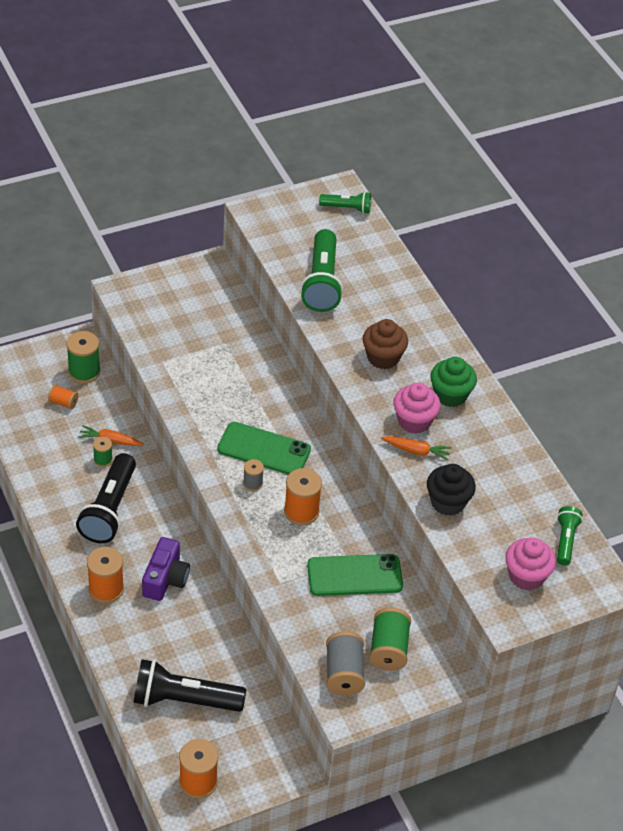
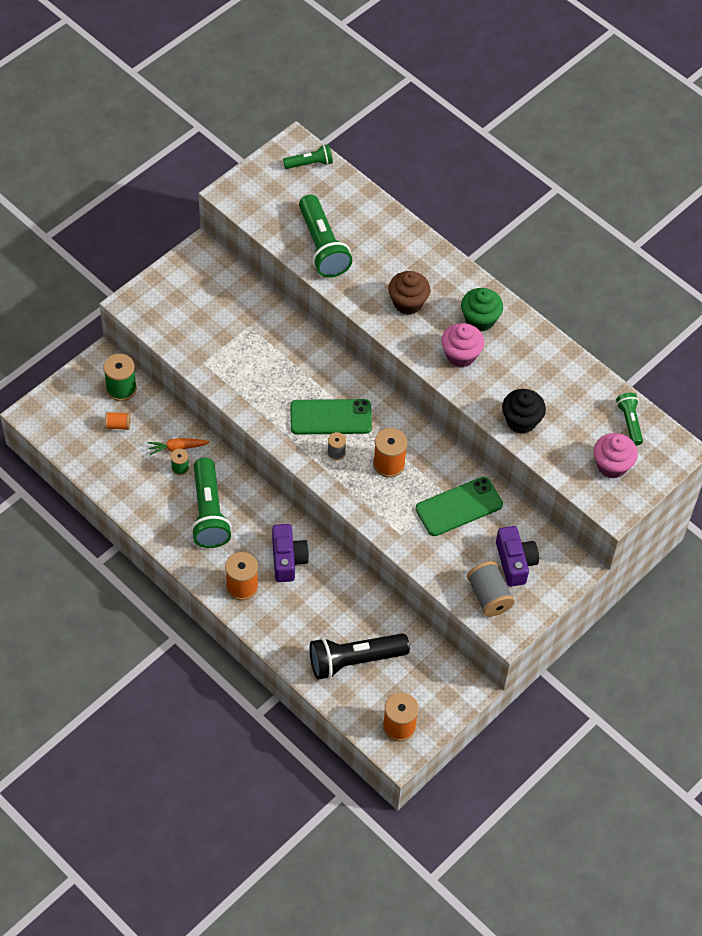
camera: 20 degrees left, 10 degrees up
(109, 509) = (209, 513): black flashlight -> green flashlight
(388, 649) = (515, 562): green spool -> purple camera
(416, 451) = (475, 382): orange carrot -> none

